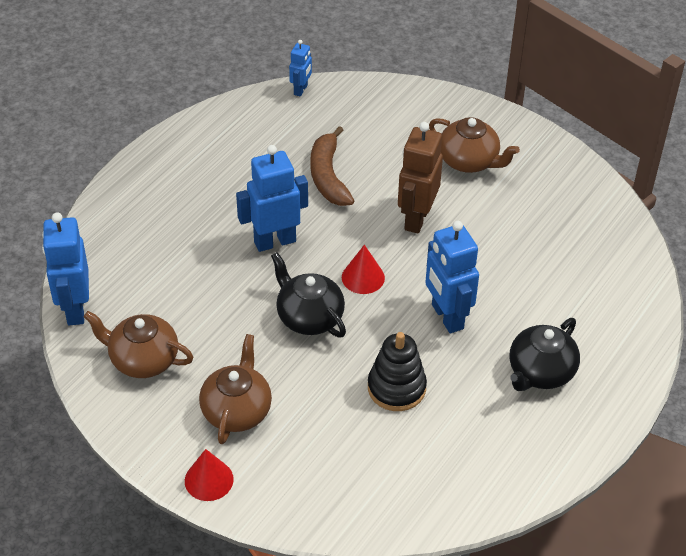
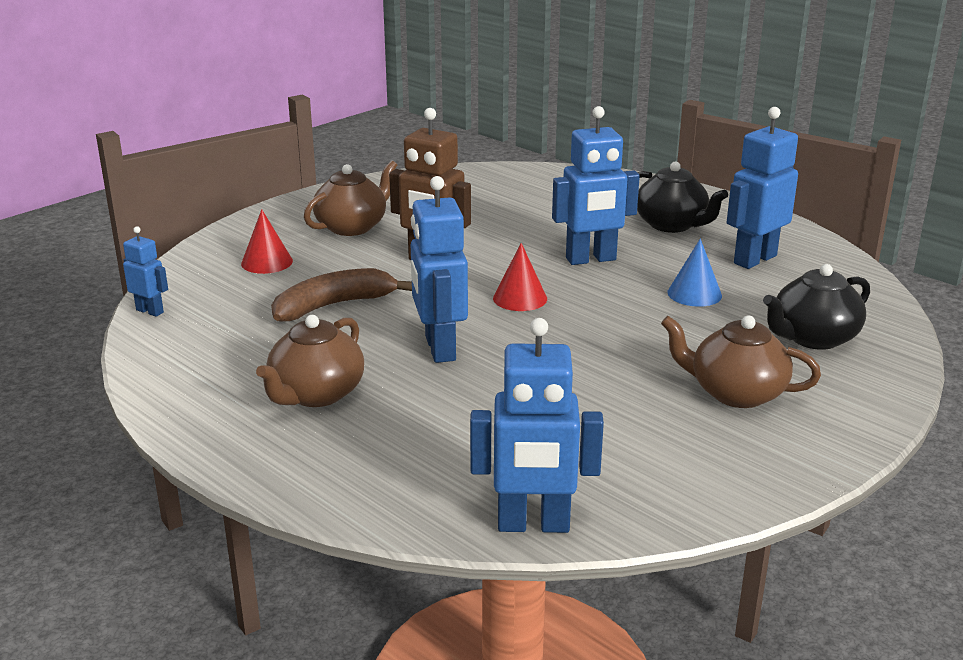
camera: 80 degrees left, 20 degrees down
(143, 360) = (646, 462): brown teapot -> brown teapot (316, 394)
(209, 480) = (853, 419): red cone -> red cone (267, 262)
(309, 317) = (580, 335): black teapot -> black teapot (813, 338)
(328, 176) = (334, 305): brown banana -> brown banana turned 150 degrees clockwise
(396, 388) = (694, 294): black stacking toy -> blue cone
(478, 433) = (754, 259): none -> blue robot

